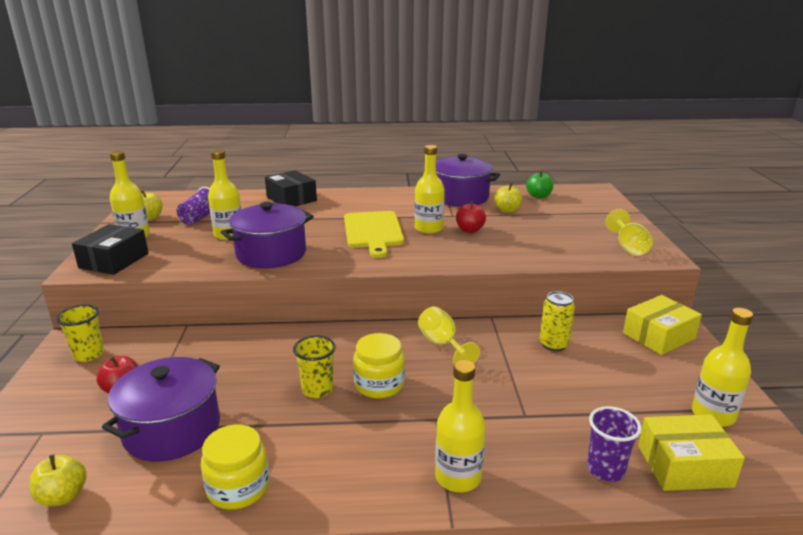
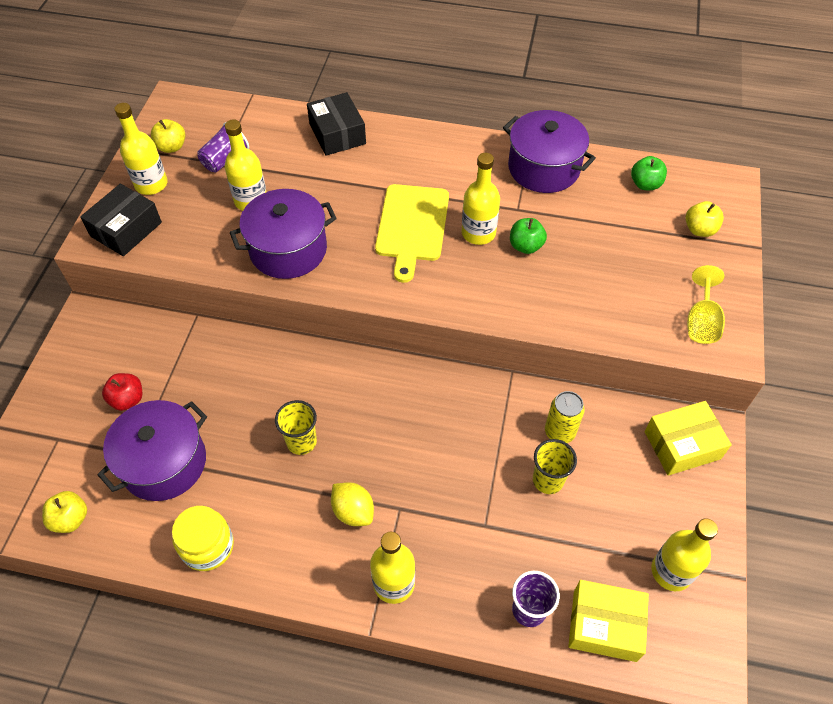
camera: 15 degrees right, 30 degrees up
(88, 354) = (101, 340): yellow cup -> yellow cup (548, 480)
(379, 384) = (361, 449): yellow jar -> none
(390, 429) = (353, 511): none -> yellow lemon
(442, 344) = (443, 405): yellow goblet -> none
(470, 230) = (525, 246): red apple -> green apple
(507, 210) = (590, 210): yellow apple -> yellow apple (699, 230)

